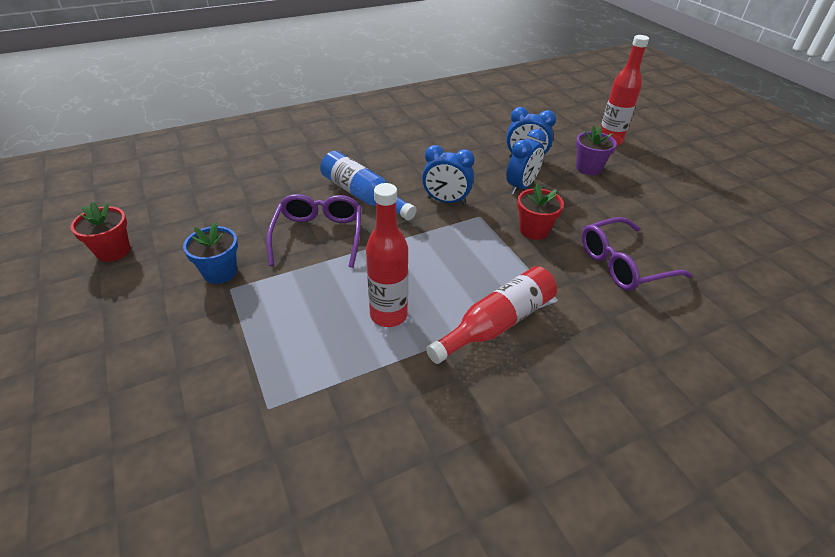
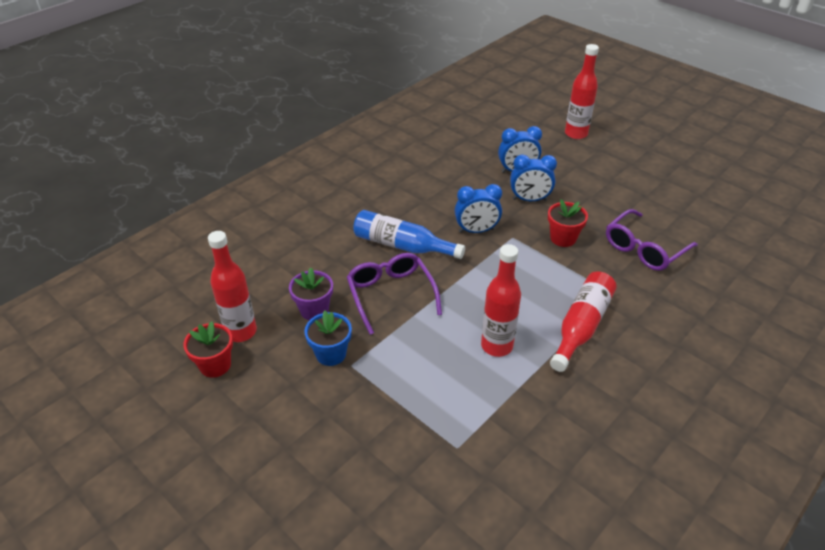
camera: 20 degrees left, 0 degrees up
(159, 229) = (241, 332): none -> red bottle
(521, 187) = (529, 199): blue clock -> blue clock turned 75 degrees clockwise
(588, 168) = (573, 166): purple flower pot -> purple flower pot (314, 310)

